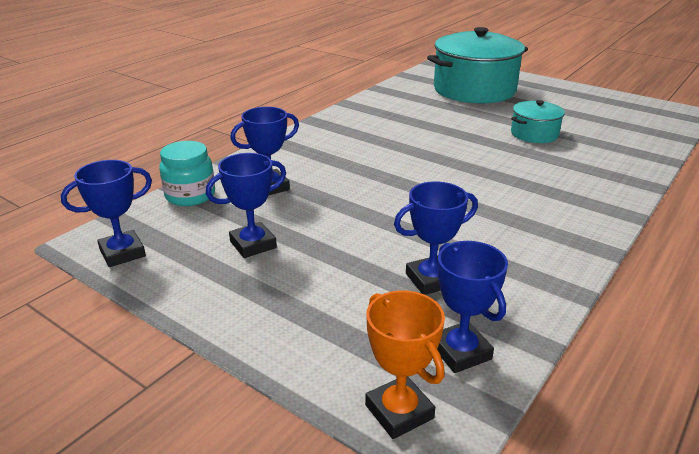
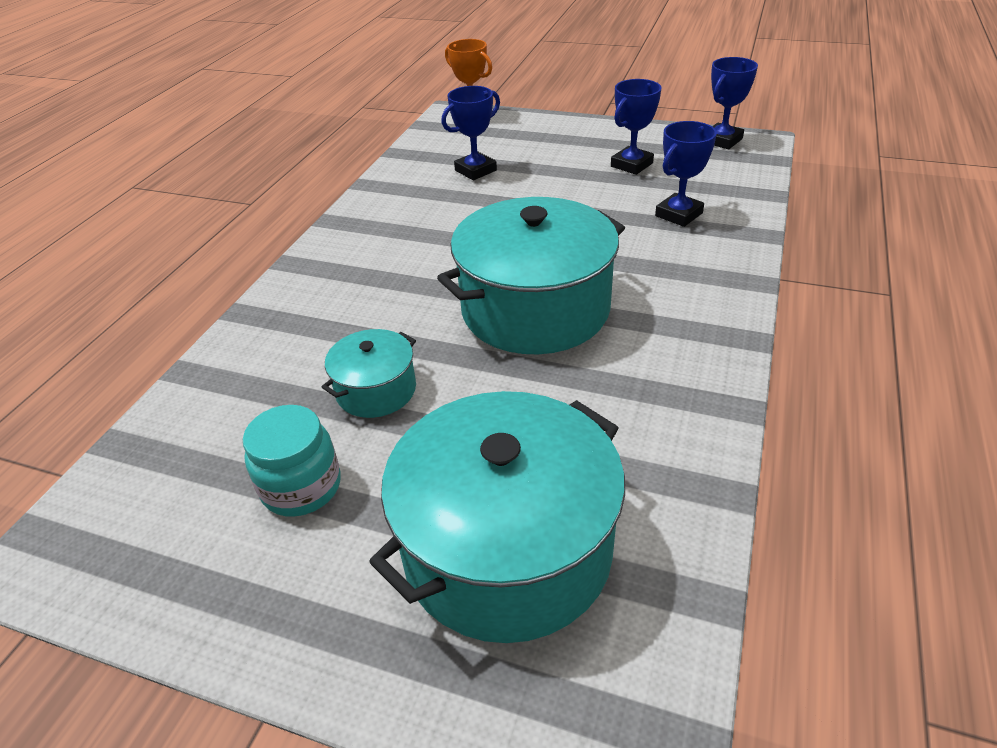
camera: 165 degrees right, 10 degrees up
(190, 195) = (743, 190): turquoise jar -> turquoise jar (301, 487)
(426, 151) = (535, 309): none -> turquoise pot
(460, 352) = (445, 140): blue trophy -> none

